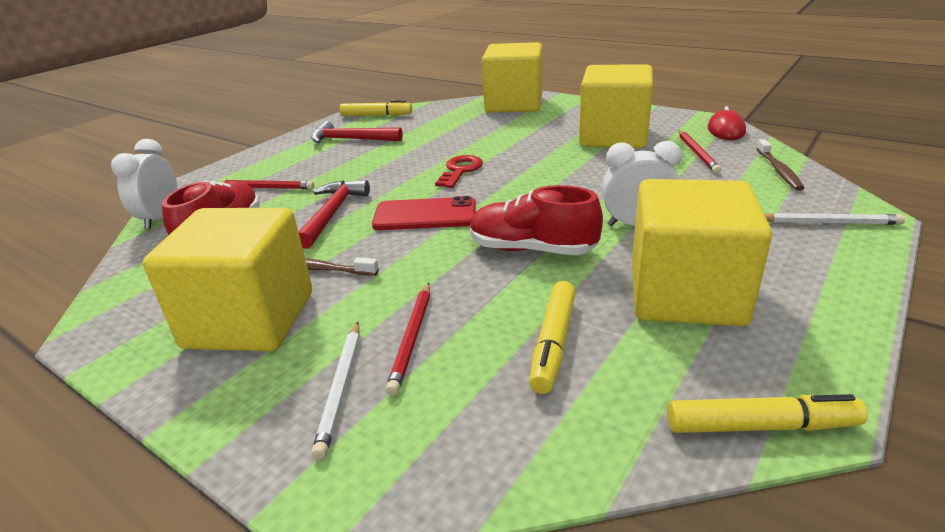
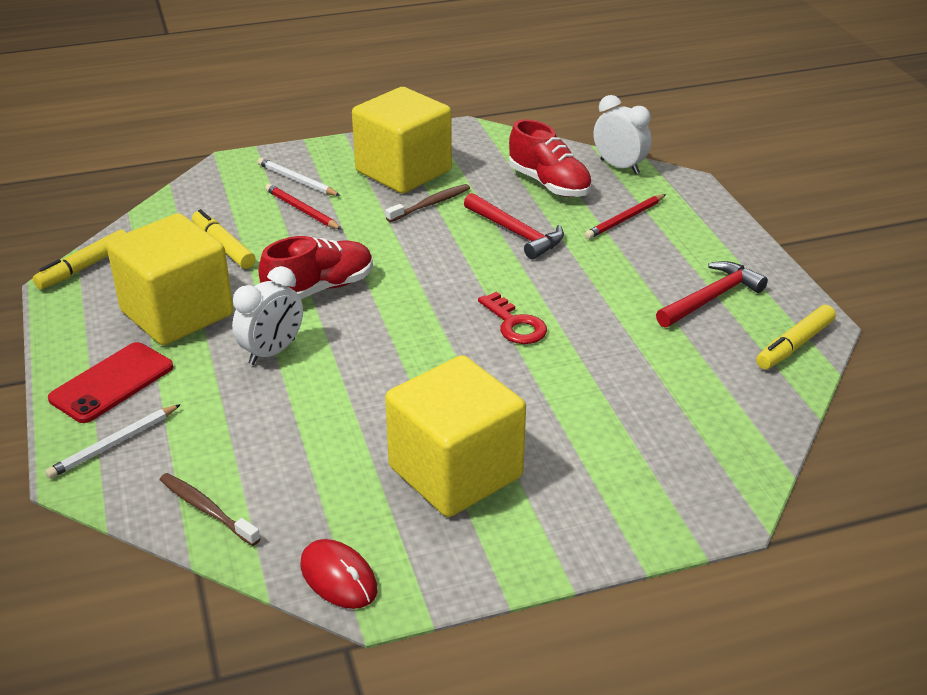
camera: 125 degrees right, 5 degrees up
(425, 215) = (447, 270): red phone -> red phone (112, 383)
(514, 104) = (698, 474): yellow cube -> none
(697, 153) = (323, 493): red pencil -> none

